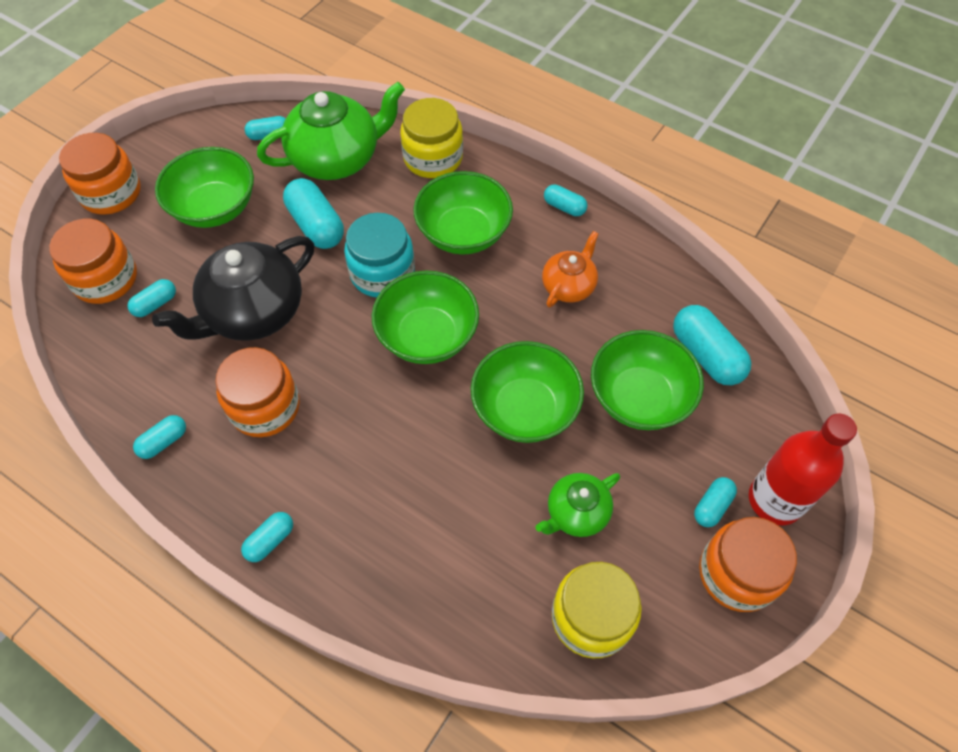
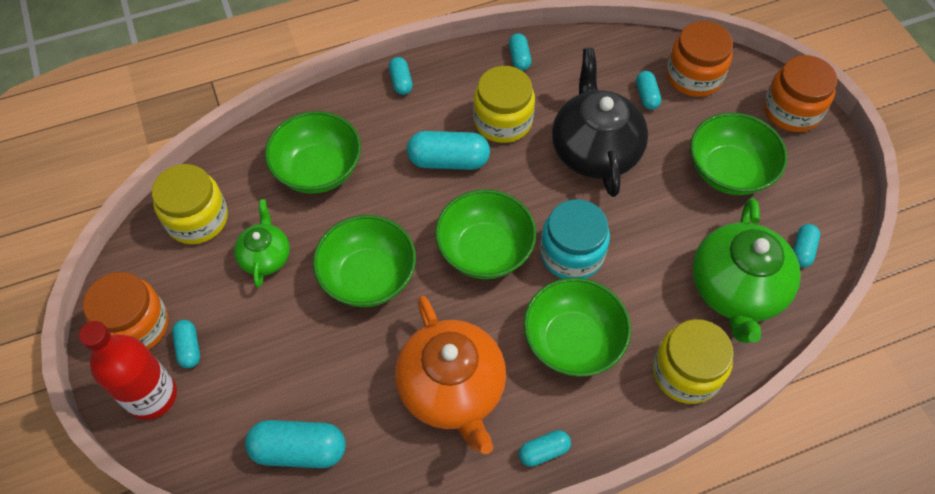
camera: 125 degrees right, 0 degrees up
(265, 407) = (503, 121): orange jar -> yellow jar
(316, 225) = (659, 233): turquoise capsule -> turquoise capsule (448, 160)
(569, 286) = (452, 389): orange teapot -> orange teapot, size x1.84
(639, 397) = (309, 365): green bowl -> green bowl (318, 170)

